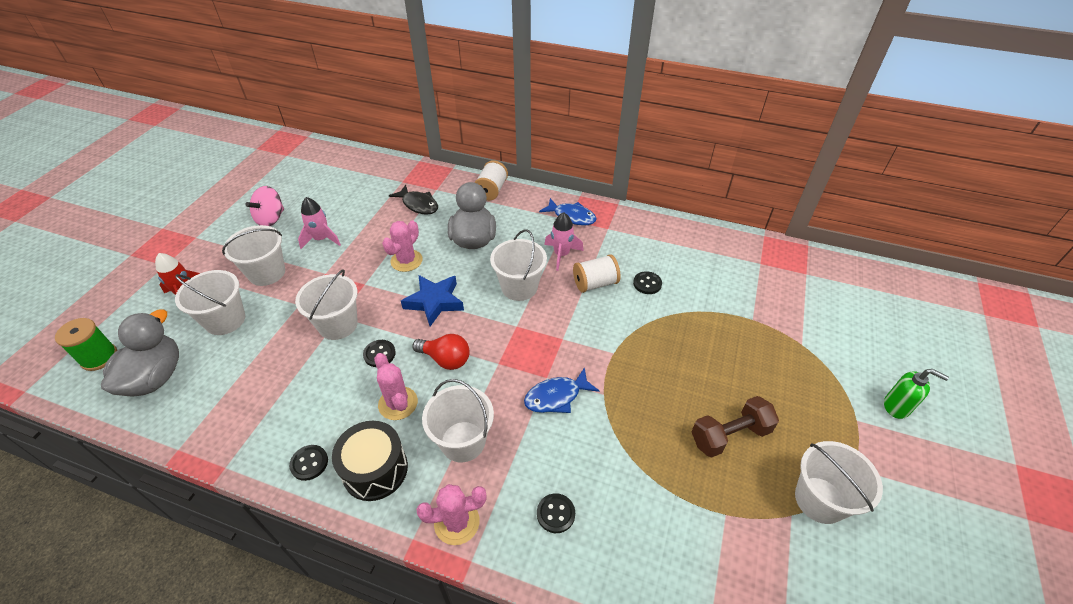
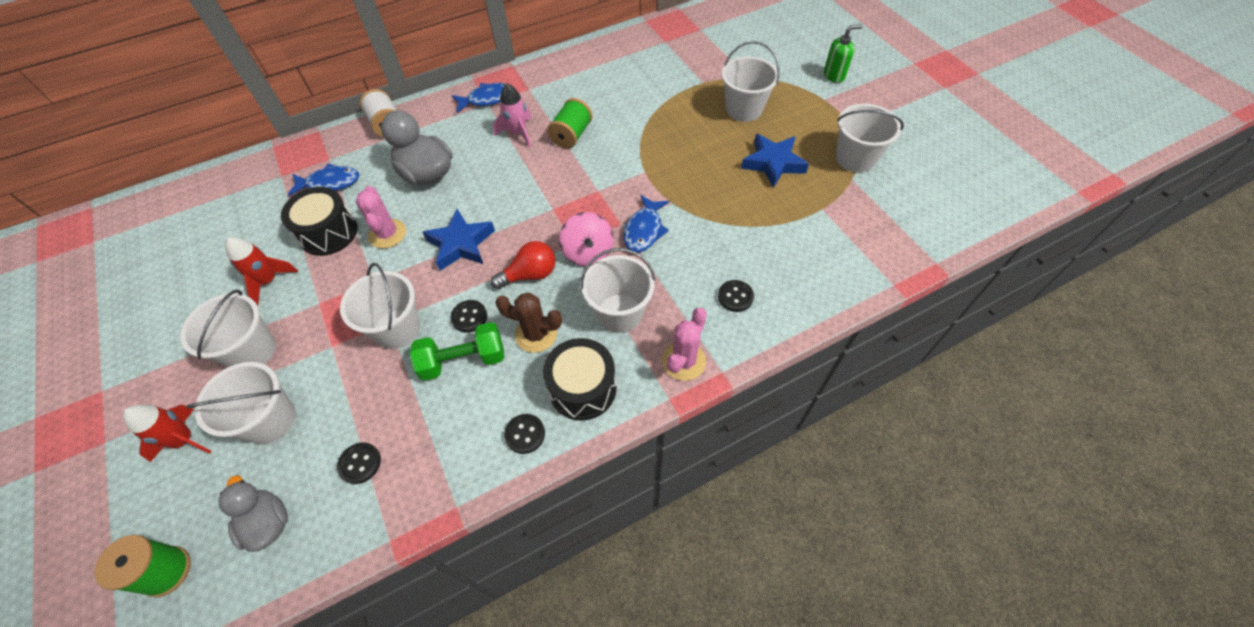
camera: 45 degrees left, 10 degrees up
(155, 377) = (268, 523): grey duck -> grey duck, size x0.65
(271, 219) = (176, 307): pink spinning top -> pink spinning top (588, 252)
(321, 239) = (268, 281): pink rocket -> red rocket
(342, 379) = (463, 360): none -> green dumbbell
(380, 235) = (328, 233): none -> black drum
(398, 403) = (536, 334): pink cactus -> brown cactus
(418, 204) = (330, 183): black fish -> blue fish
(519, 287) = (517, 180): white bucket -> white bucket (744, 109)
(595, 283) = (571, 135): white spool -> green spool
(647, 284) = (608, 108): black button -> black button (360, 463)
(730, 435) = (773, 163): brown dumbbell -> blue star

